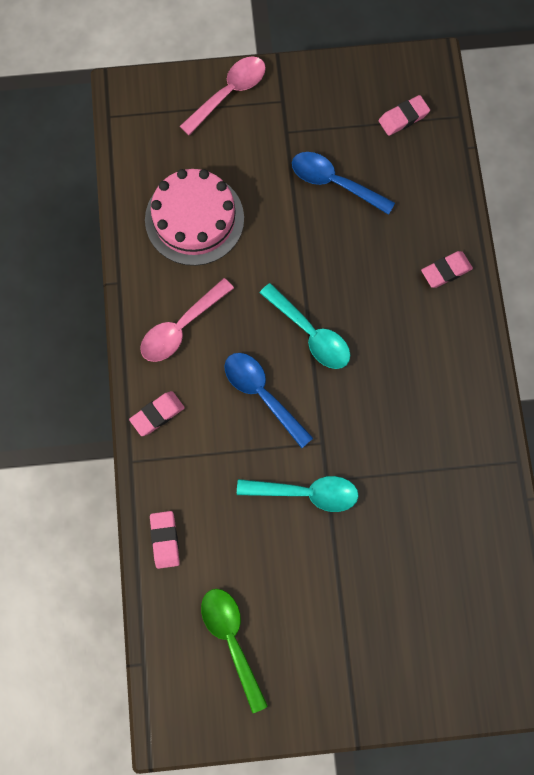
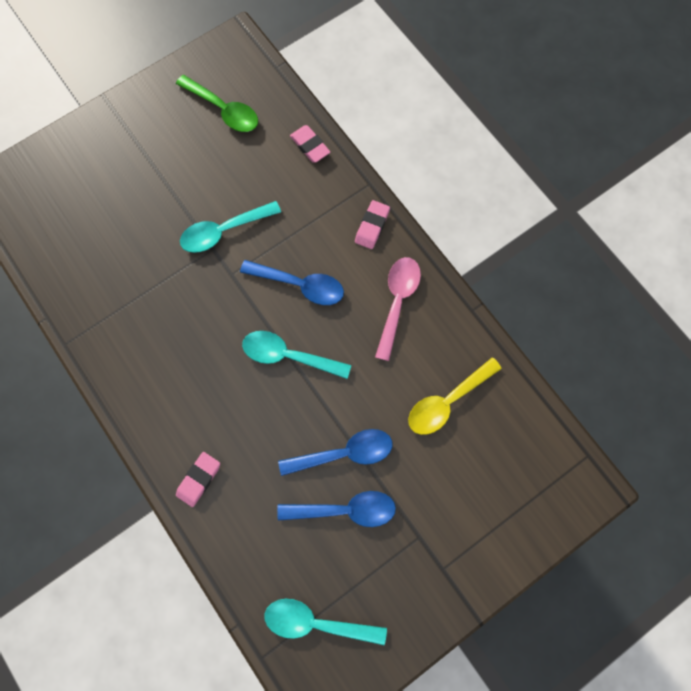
camera: 150 degrees right, 0 degrees up
(194, 219) = (447, 401): pink cake -> yellow spoon
(229, 93) = (497, 547): pink spoon -> none
(309, 225) = (344, 453): none -> blue spoon
(403, 118) = (316, 621): pink eraser -> turquoise spoon

